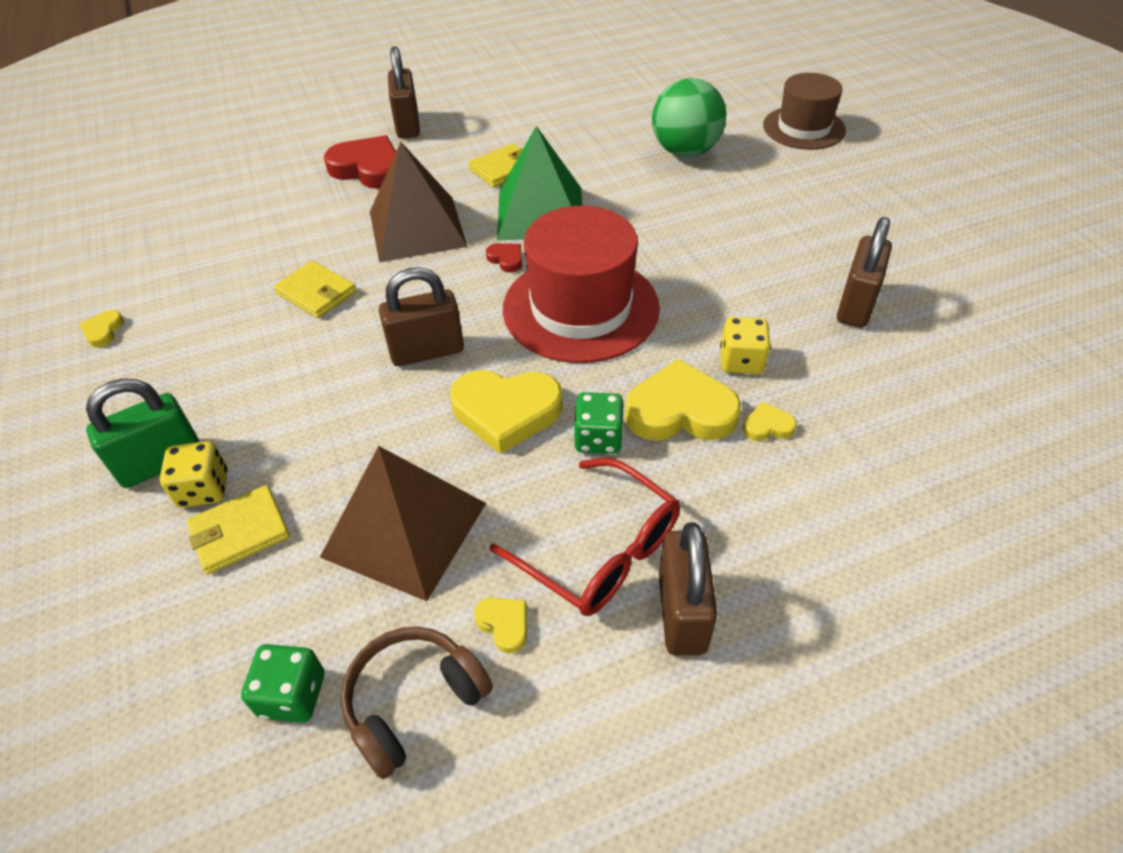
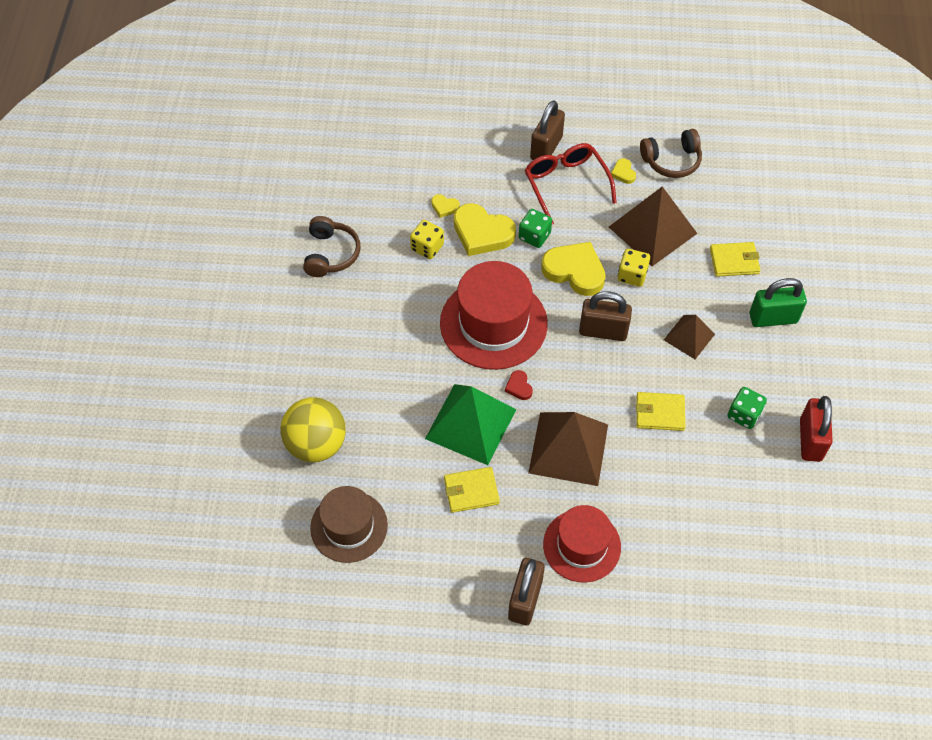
camera: 155 degrees left, 10 degrees up
(103, 331) = (810, 440): yellow heart -> red padlock
(204, 489) = (750, 292): yellow dice -> yellow dice (632, 275)
(292, 695) = (720, 182): green dice -> green dice (744, 415)
(297, 389) = (689, 337): none -> brown pyramid
(316, 293) = (659, 413): yellow wallet -> yellow wallet turned 60 degrees counterclockwise
(368, 169) = (581, 545): red heart -> red hat
(685, 151) = (316, 444): green ball -> yellow ball
(803, 128) = (201, 428): brown hat -> brown hat (349, 526)
(855, 305) = (331, 254): brown padlock -> brown headphones

